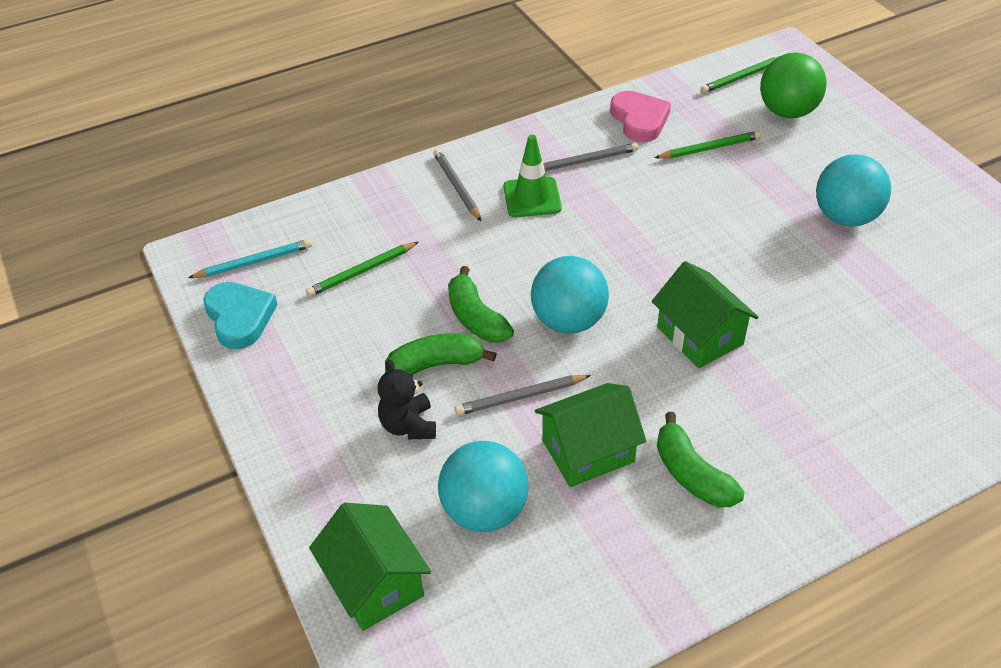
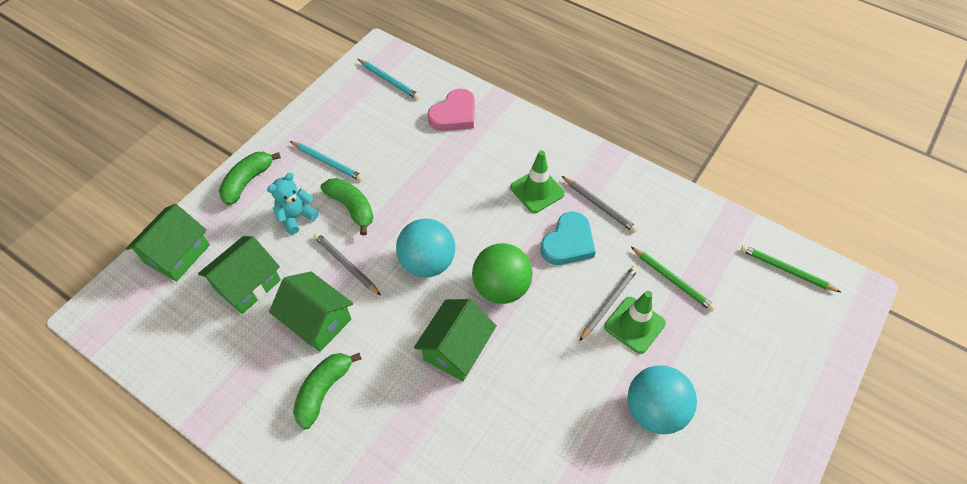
camera: 60 degrees right, 10 degrees up
(239, 317) = (341, 97): turquoise heart -> turquoise heart (568, 243)
(341, 366) = (327, 162): none -> turquoise pencil
(362, 271) = (410, 134): green pencil -> none
(408, 425) = (296, 217): black teddy bear -> turquoise teddy bear
(457, 187) = (520, 145): grey pencil -> grey pencil (609, 303)
(476, 318) = (402, 210): green banana -> green banana (248, 181)
(484, 510) = (247, 284): turquoise ball -> green house
(639, 120) = (672, 220): pink heart -> pink heart (454, 114)
(745, 193) = (634, 325): none -> green traffic cone
(787, 112) = (765, 320): green ball -> green ball (501, 287)

